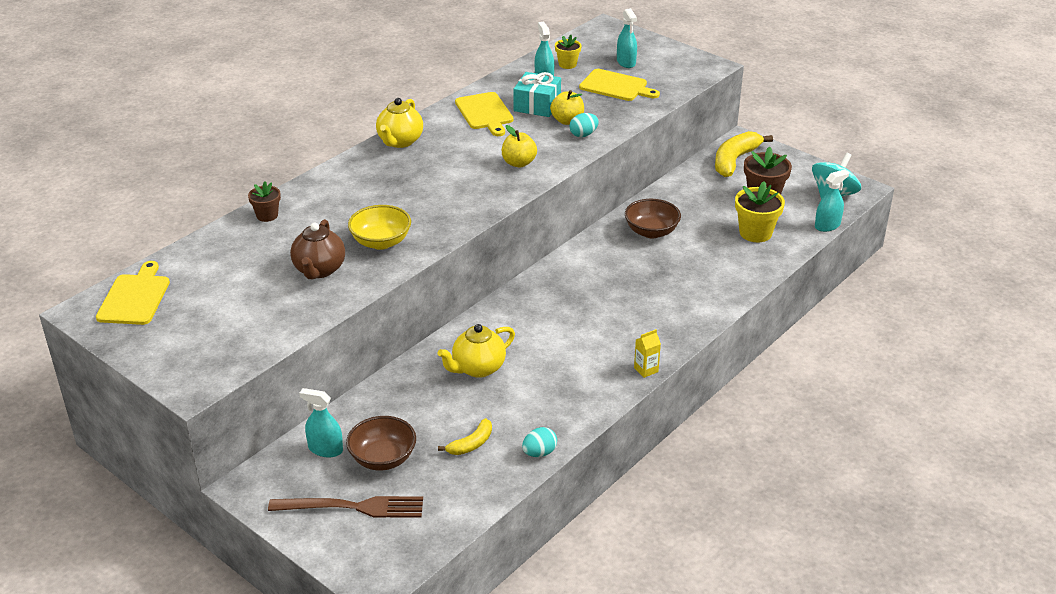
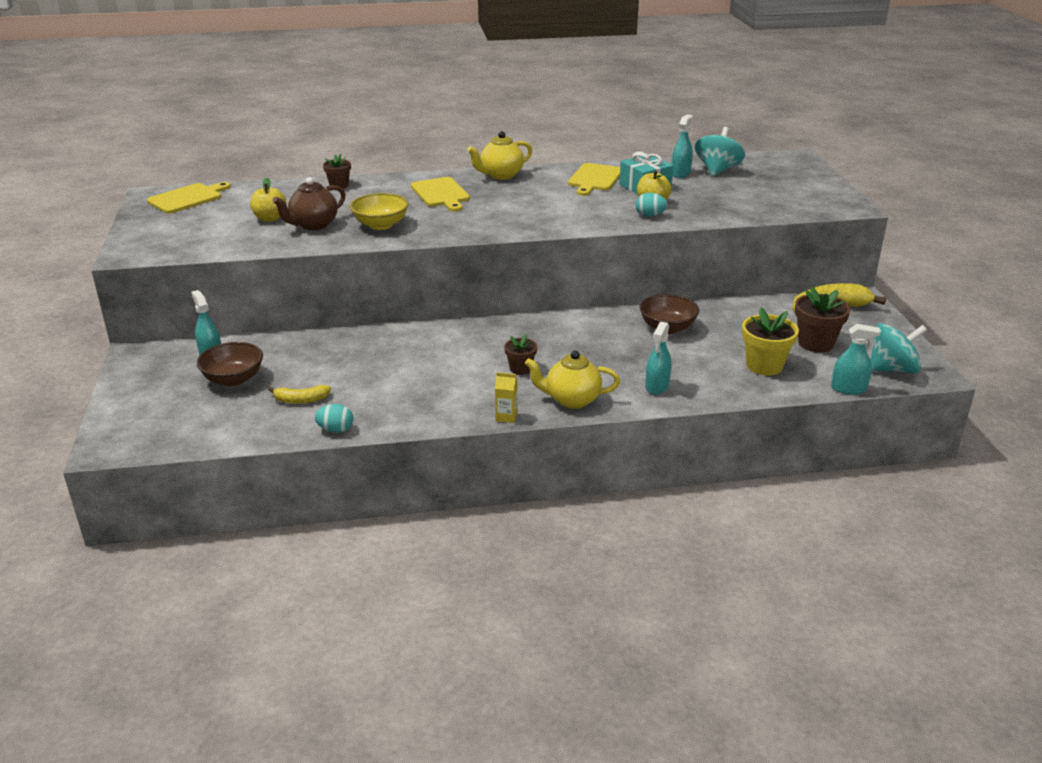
camera: 40 degrees right, 5 degrees down
(353, 507) = (168, 397): brown fork -> none
(478, 368) = (384, 356): yellow teapot -> yellow teapot (571, 400)
(519, 163) = (565, 215): yellow apple -> yellow apple (270, 218)
(567, 64) = (717, 170): yellow flower pot -> turquoise spinning top
(598, 323) = (520, 369): none -> brown flower pot
(616, 86) = (735, 195): yellow cutting board -> yellow cutting board (441, 194)
(626, 62) = (773, 183): turquoise spray bottle -> turquoise spray bottle (657, 386)

